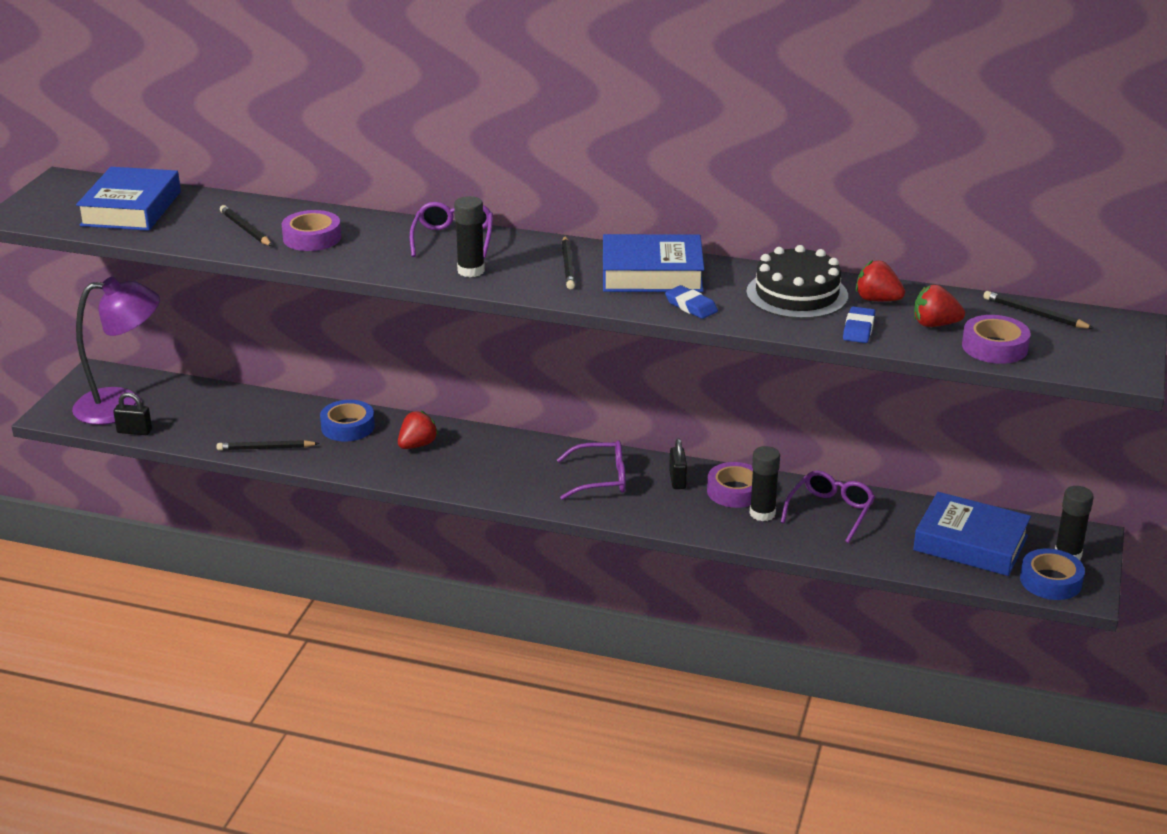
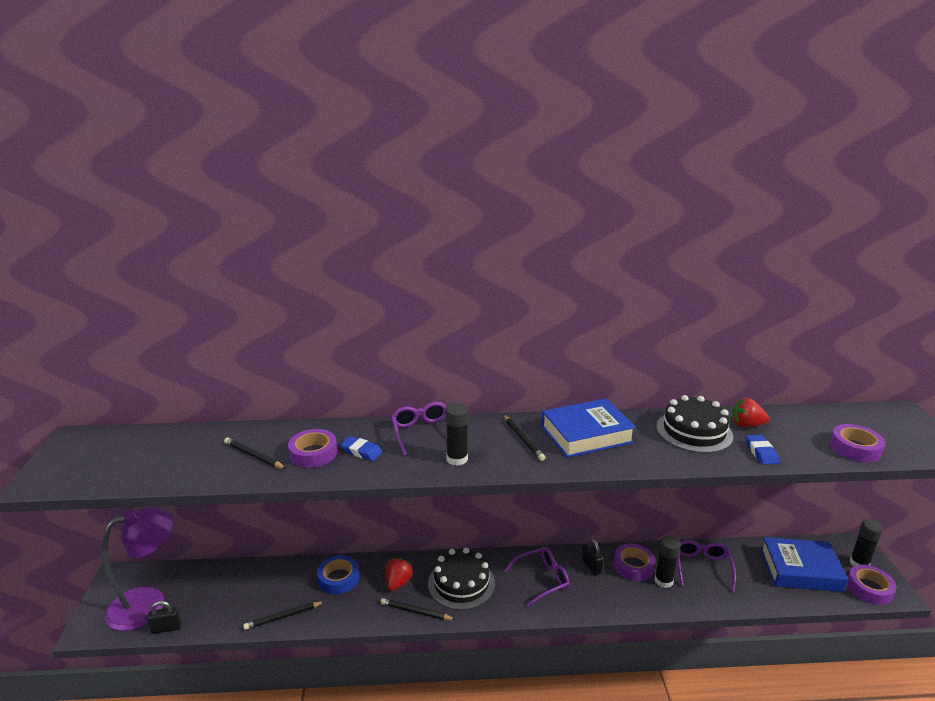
camera: 20 degrees left, 5 degrees down
(131, 208) = (144, 455): blue book -> none
(495, 461) = (461, 583): none -> black cake
(691, 306) = (637, 457): blue eraser -> blue eraser (361, 451)
(935, 324) = (801, 437): red strawberry -> none
(1034, 314) = (845, 416): black pencil -> black pencil (415, 611)
(1050, 581) = (869, 588): blue tape -> purple tape

